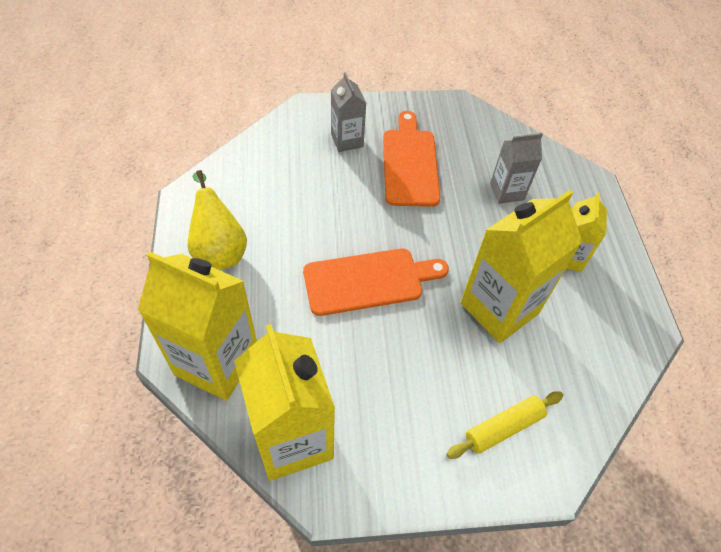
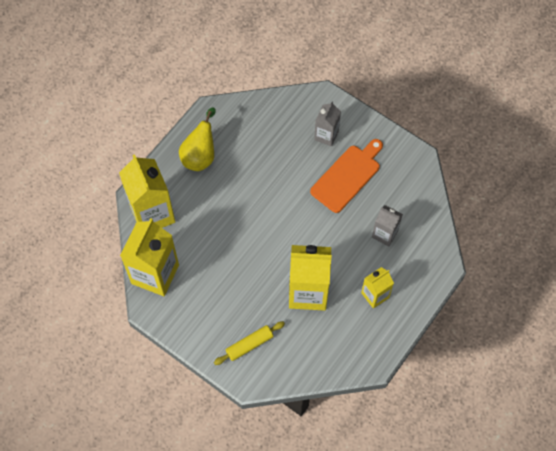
camera: 45 degrees right, 10 degrees up
(368, 281) = (257, 227): orange cutting board -> none
(503, 427) = (249, 344): yellow rolling pin -> yellow rolling pin turned 45 degrees counterclockwise

